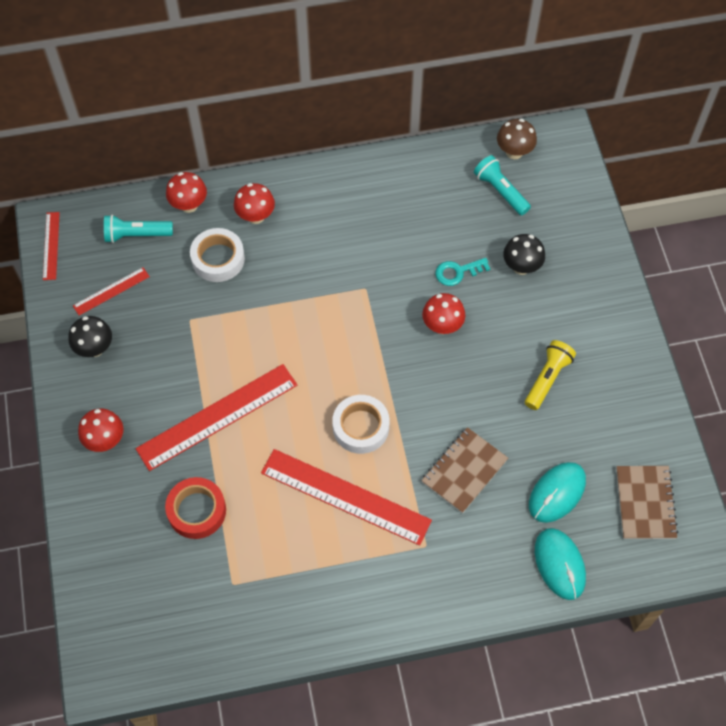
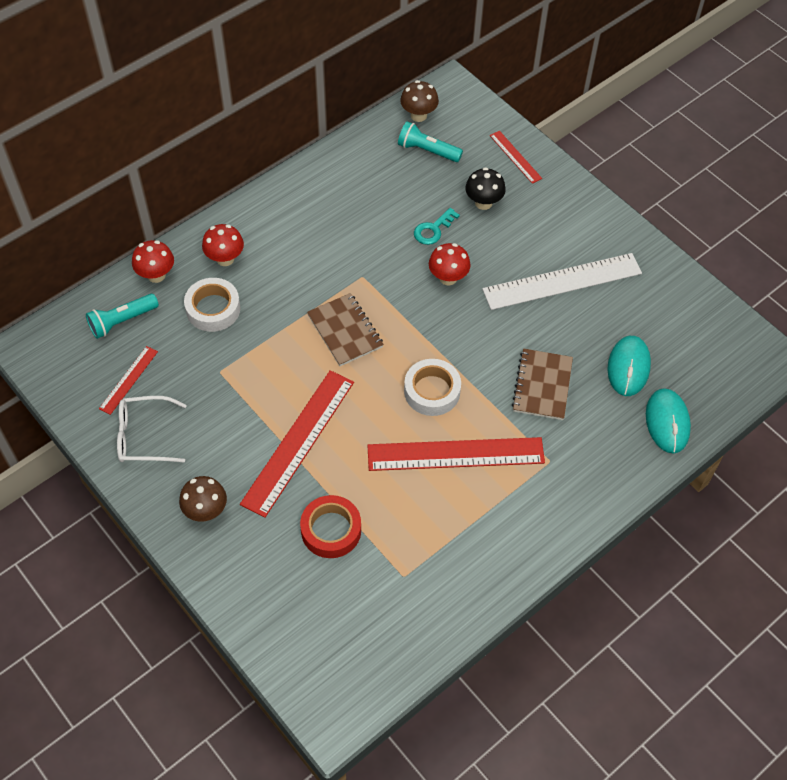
camera: 30 degrees left, 5 degrees down
(51, 245) = (43, 366): red ruler -> red ruler (515, 157)
(95, 348) = (144, 436): black mushroom -> white glasses
(105, 440) = (206, 511): red mushroom -> brown mushroom
(547, 379) = (562, 281): yellow flashlight -> white ruler
(559, 564) = (667, 422): turquoise mouse -> turquoise mouse turned 45 degrees clockwise
(645, 503) = (702, 342): brown notebook -> brown notebook (345, 331)

